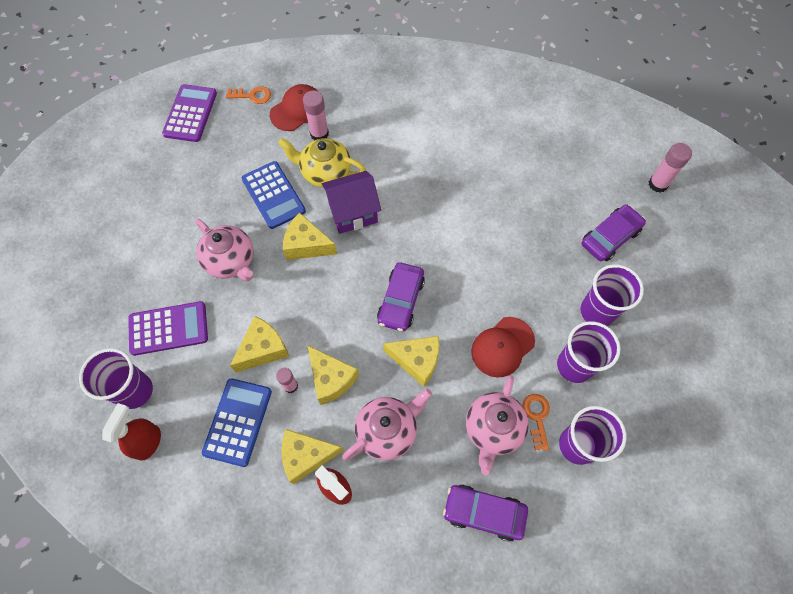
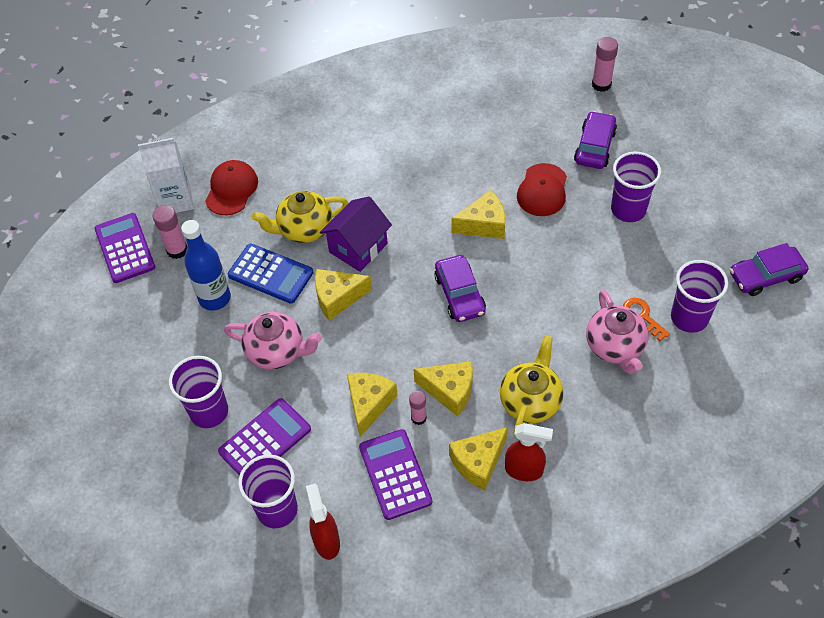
camera: 30 degrees left, 10 degrees down
(220, 190) = (215, 298): none -> blue bottle
(238, 422) = (395, 474): blue calculator -> purple calculator
(252, 96) = (176, 200): orange key -> white carton
(319, 134) = (271, 199): pink glue stick -> pink glue stick (177, 250)
(387, 430) = (530, 401): pink teapot -> yellow teapot
(417, 361) = (511, 333): yellow cheese -> yellow cheese (484, 224)
(484, 513) = (656, 412): purple car -> purple car (766, 276)
(502, 347) = (574, 280): red cap -> red cap (542, 190)
(574, 365) = (642, 261): purple cup -> purple cup (209, 412)

